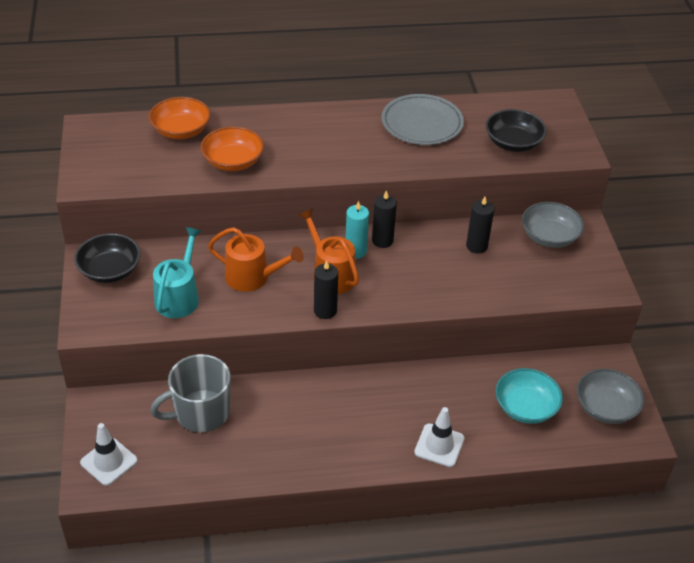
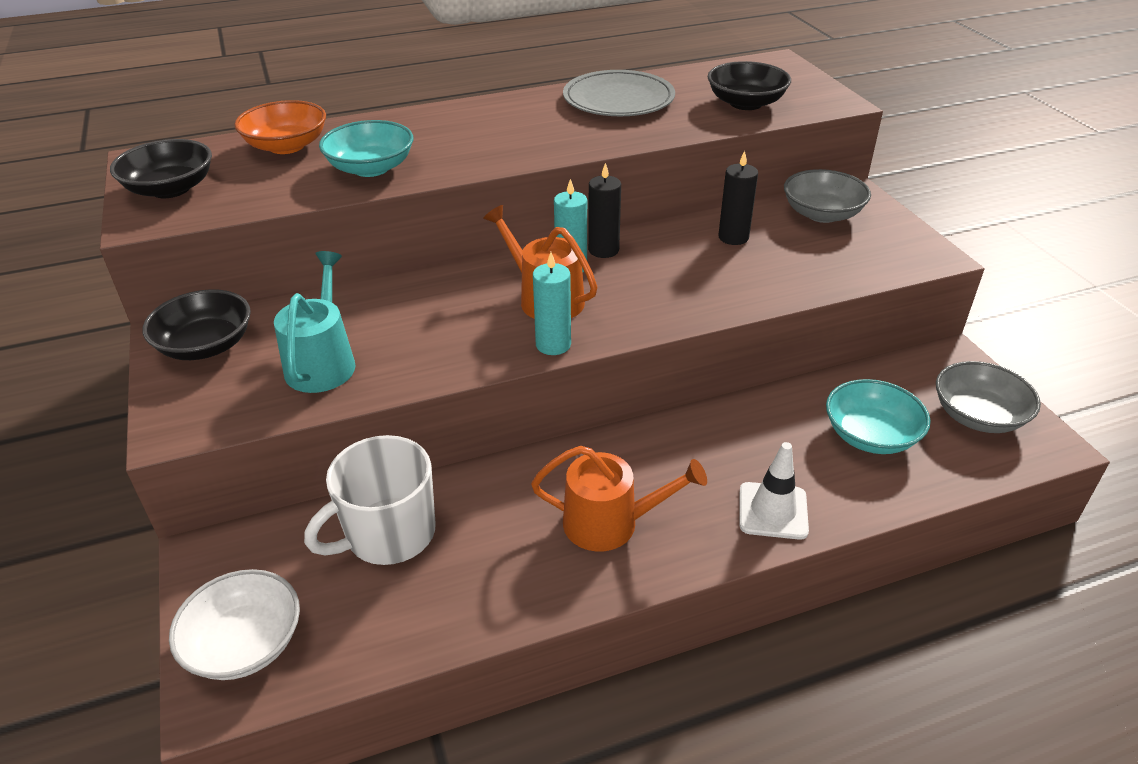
camera: 10 degrees left, 5 degrees down
(102, 158) = (170, 189): none -> black bowl
(109, 461) = (245, 643): white traffic cone -> white bowl
(201, 413) = (389, 534): grey mug -> white mug
(233, 162) = (371, 168): orange bowl -> turquoise bowl
(252, 277) = (430, 320): orange watering can -> orange watering can (609, 523)
(325, 311) = (553, 344): black candle -> turquoise candle

